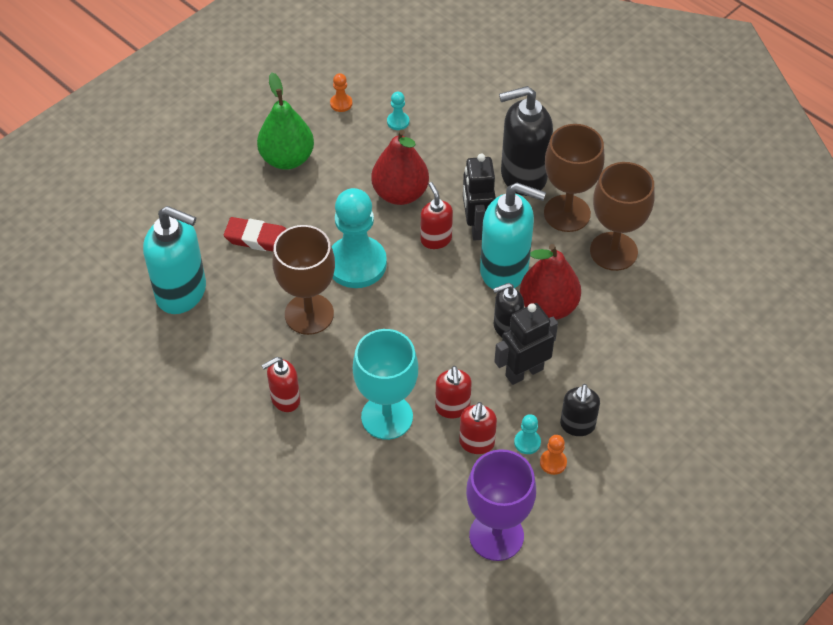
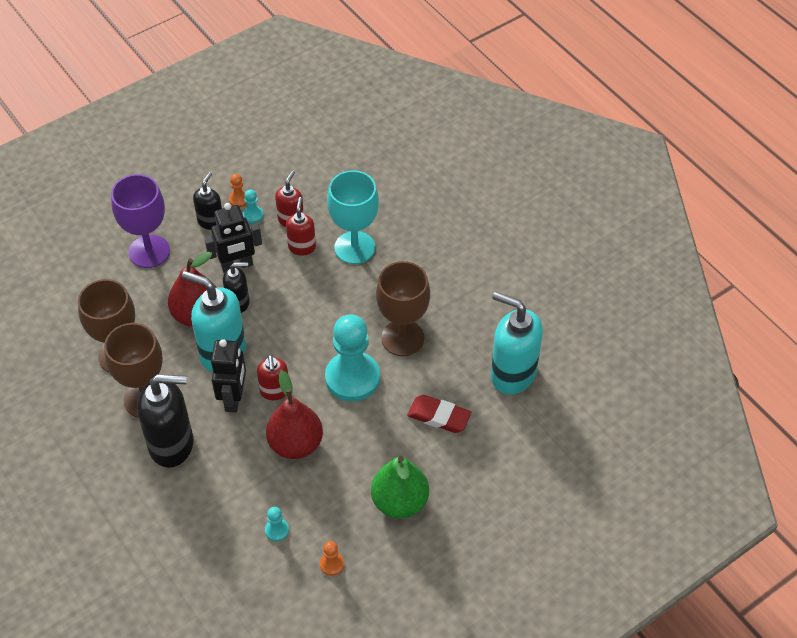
camera: 170 degrees left, 0 degrees up
(285, 399) = (432, 272): red soap dispenser -> none
(496, 535) = (296, 161): purple goblet -> purple goblet (149, 251)

